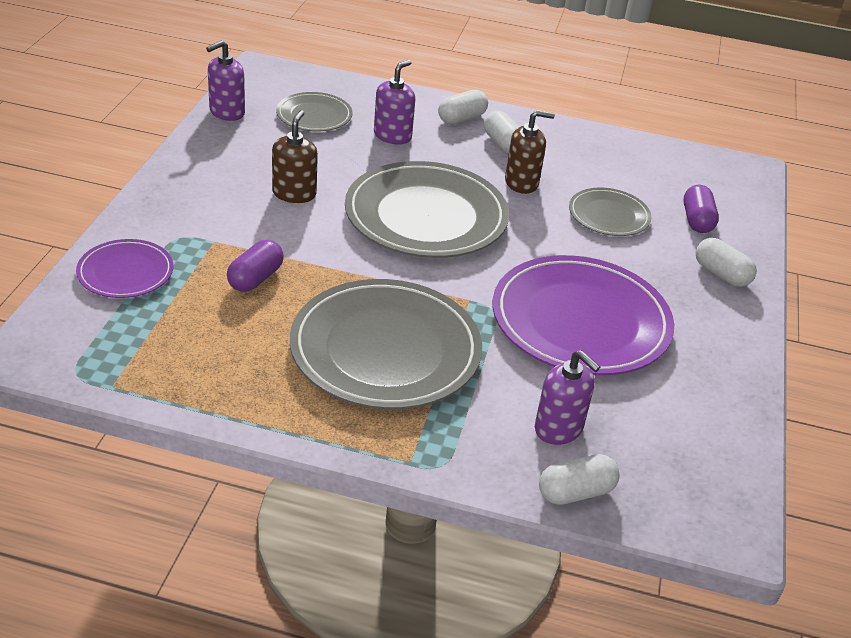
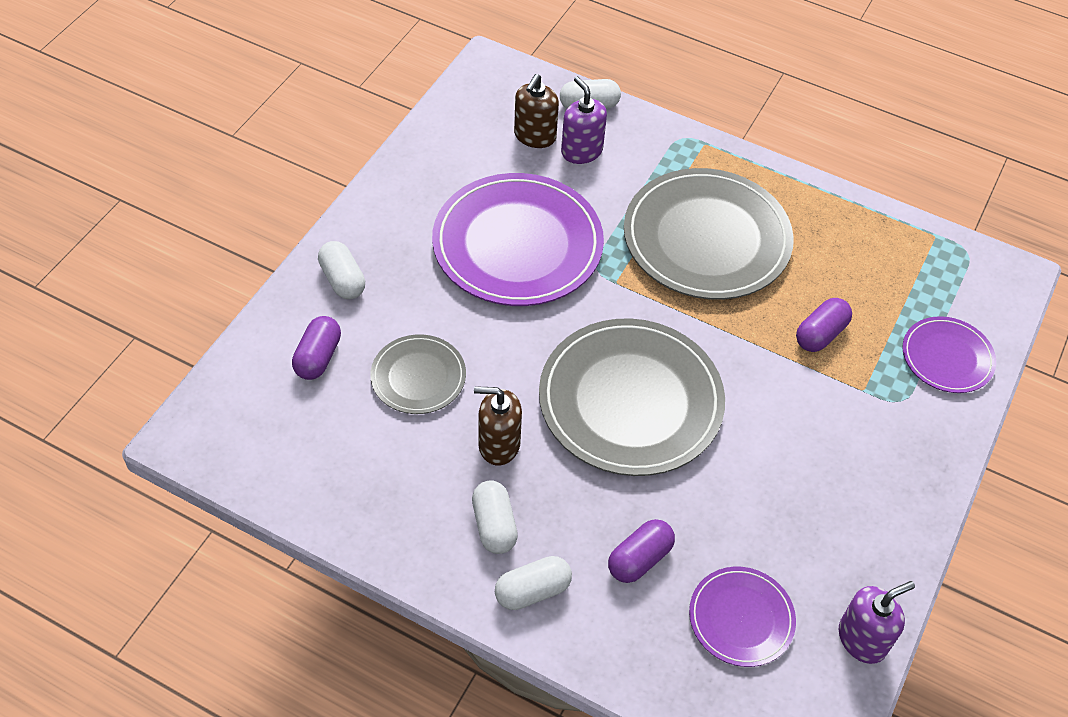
camera: 165 degrees left, 15 degrees up
(294, 194) = (776, 456): brown soap dispenser -> brown soap dispenser (535, 136)
(314, 115) = (741, 618): grey plate -> purple plate
(392, 136) = (639, 559): purple soap dispenser -> purple capsule

